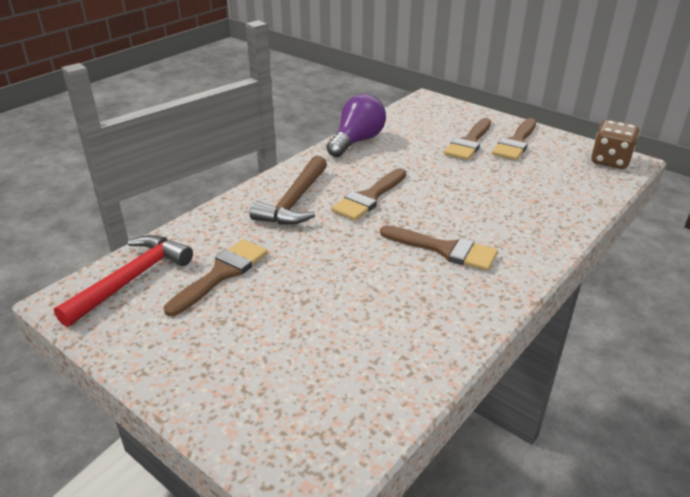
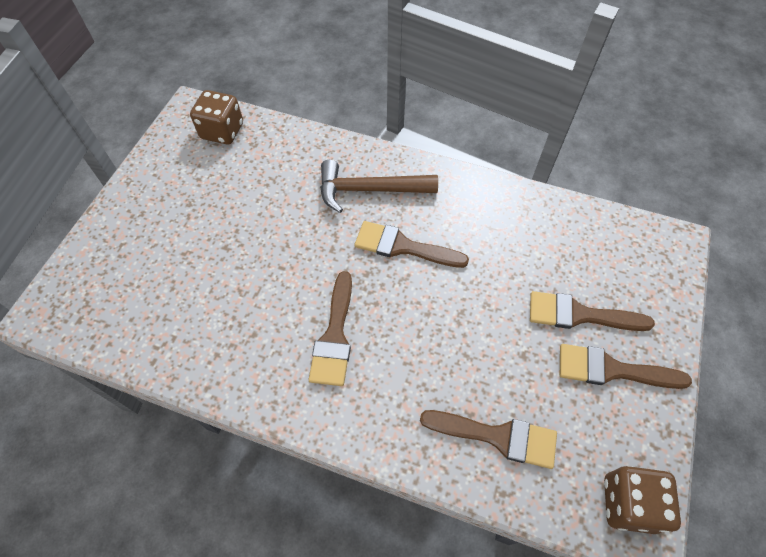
camera: 70 degrees right, 25 degrees up
(132, 279) = (222, 131): red hammer -> brown dice
(221, 274) = (244, 181): brown brush -> brown brush (497, 436)
(357, 141) = (516, 202): purple light bulb -> none

